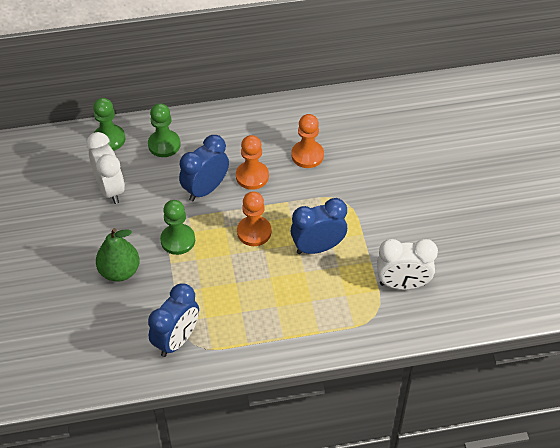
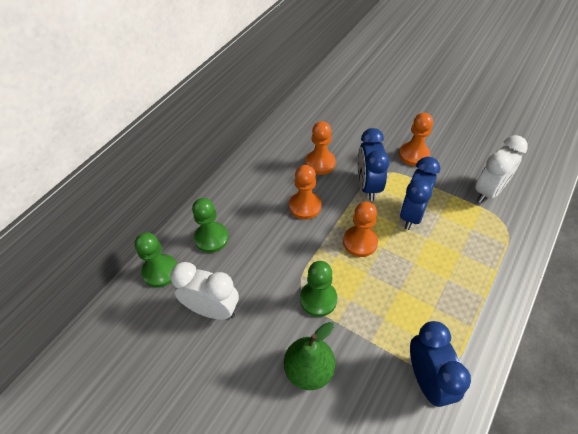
camera: 45 degrees left, 0 degrees up
(205, 189) = (286, 243): blue clock -> blue clock (368, 186)
(389, 210) = (414, 155): none -> orange pawn

